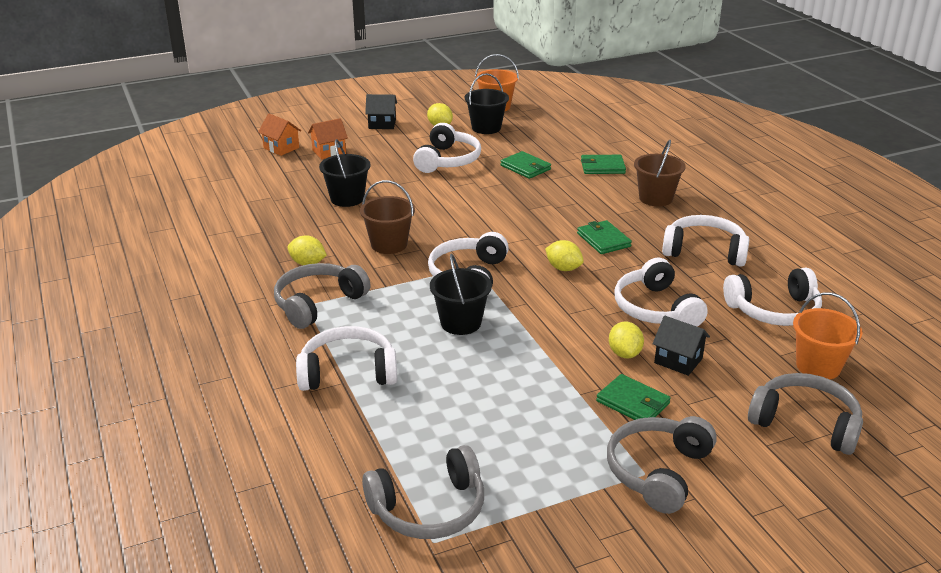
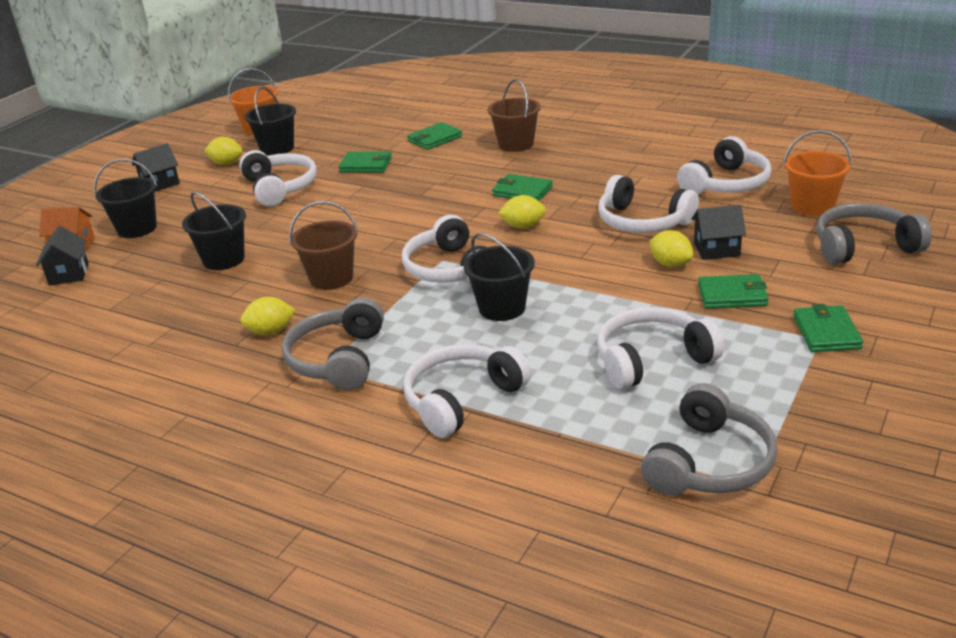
camera: 35 degrees left, 0 degrees up
(256, 167) = (69, 274): none -> black house
(329, 152) = (137, 229): orange house -> black bucket
(658, 472) = (826, 332): grey headphones -> green wallet
(704, 251) = (613, 166): white headphones -> white headphones (652, 360)

